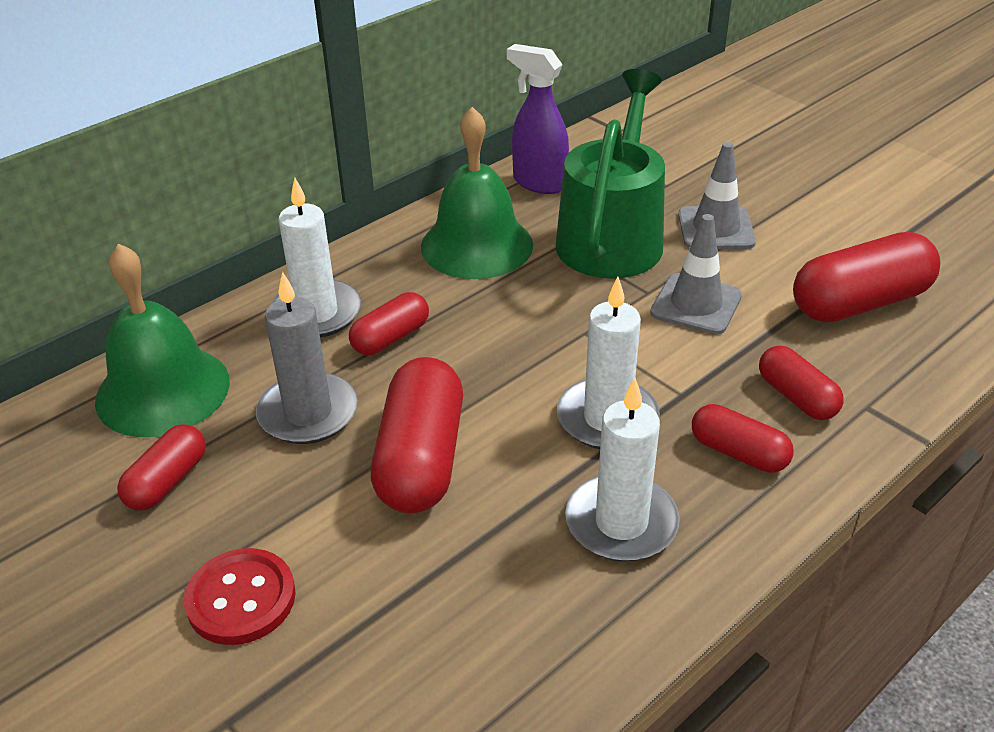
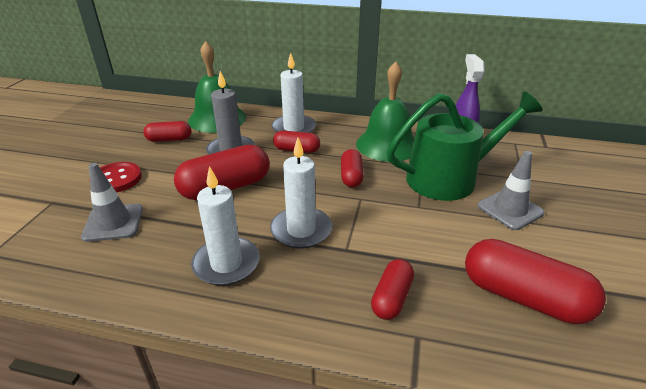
camera: 55 degrees right, 5 degrees down
(696, 304) = (429, 227): grey traffic cone -> grey traffic cone (113, 223)
(738, 453) = (317, 289): red capsule -> red capsule (351, 176)

